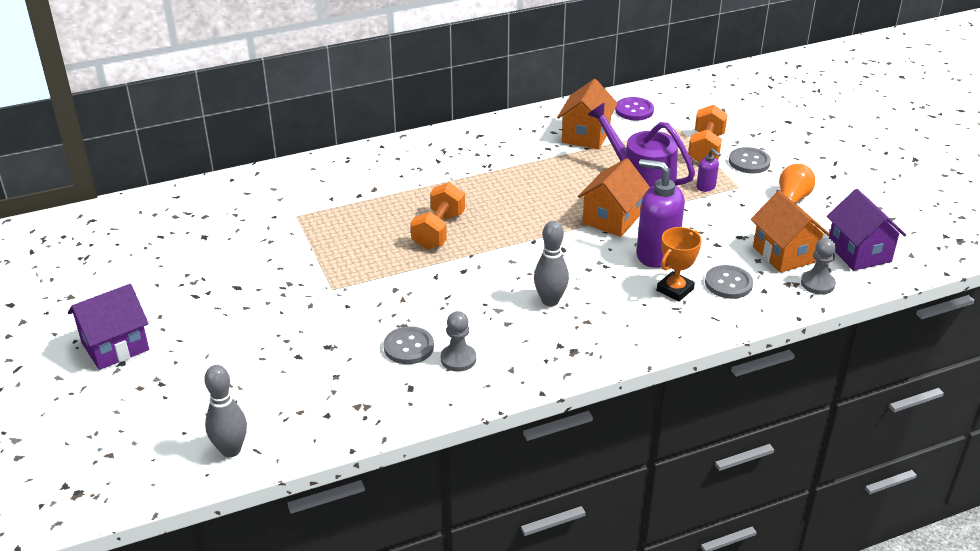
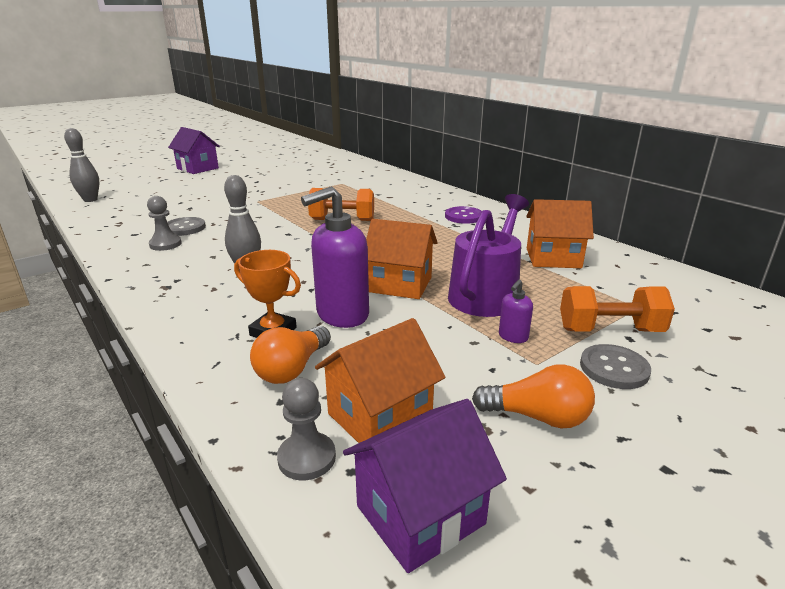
camera: 75 degrees right, 10 degrees down
(634, 110) = (642, 277): purple button -> purple button (463, 216)
(656, 254) = (342, 315): purple soap dispenser -> purple soap dispenser turned 135 degrees counterclockwise
(728, 283) = (292, 369): grey button -> orange light bulb

